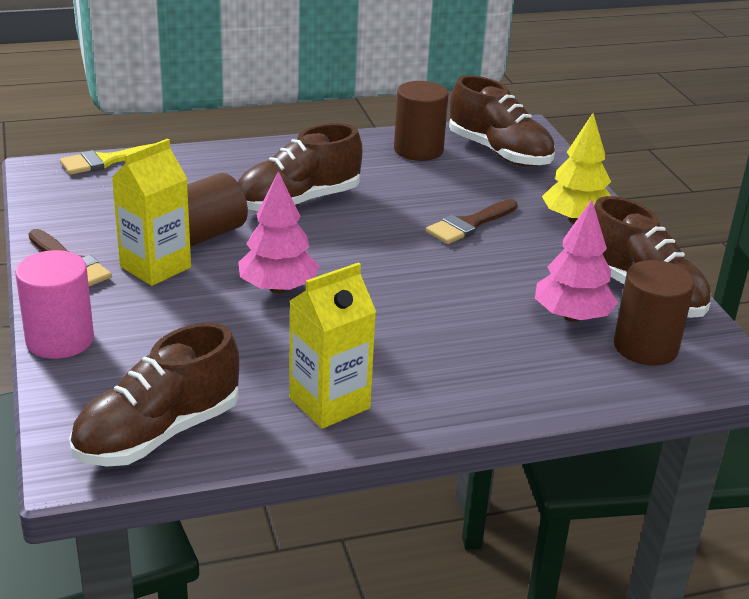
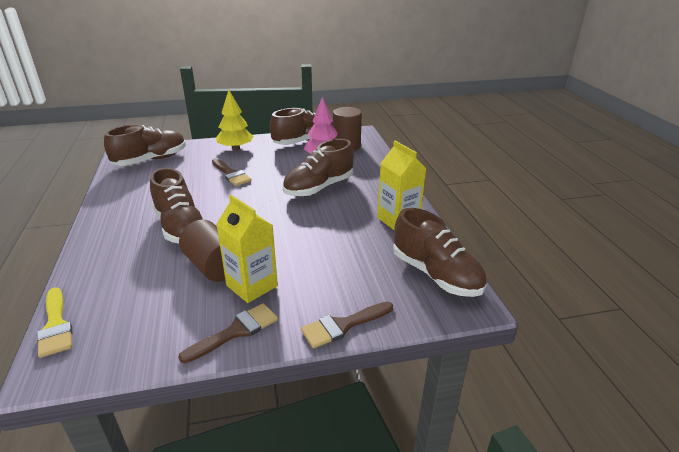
camera: 85 degrees left, 0 degrees up
(60, 340) = (343, 325): pink cylinder -> brown brush
(278, 288) = (287, 235): pink tree -> none
(418, 150) = (131, 183): brown cylinder -> none
(438, 314) = (319, 188): none -> brown shoe

